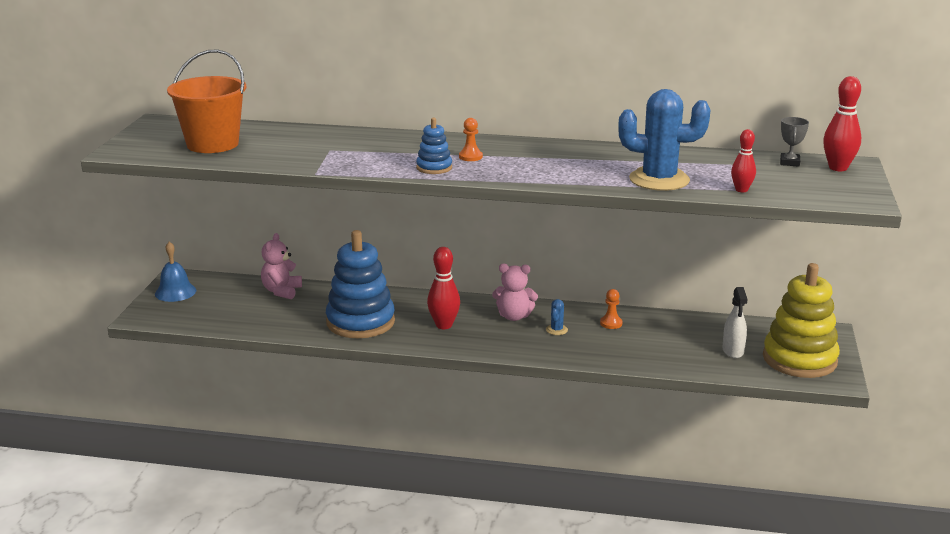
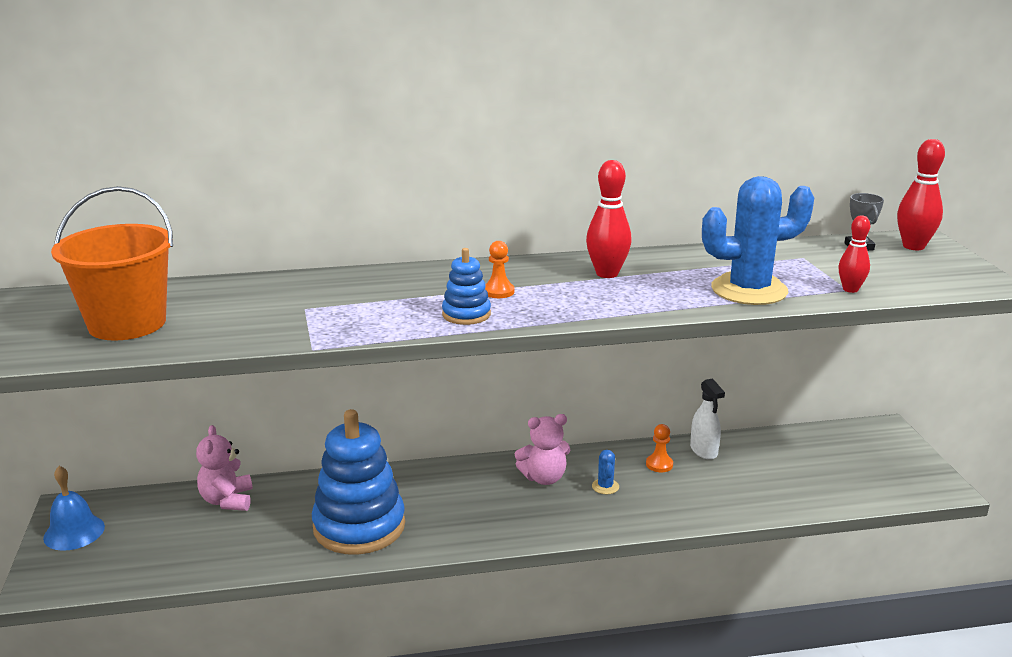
camera: 20 degrees left, 0 degrees up
(444, 325) = (468, 508): red bowling pin -> red bowling pin (607, 273)
(733, 351) = (813, 474): white spray bottle -> white spray bottle (704, 451)
(799, 359) = (886, 470): yellow stacking toy -> none

